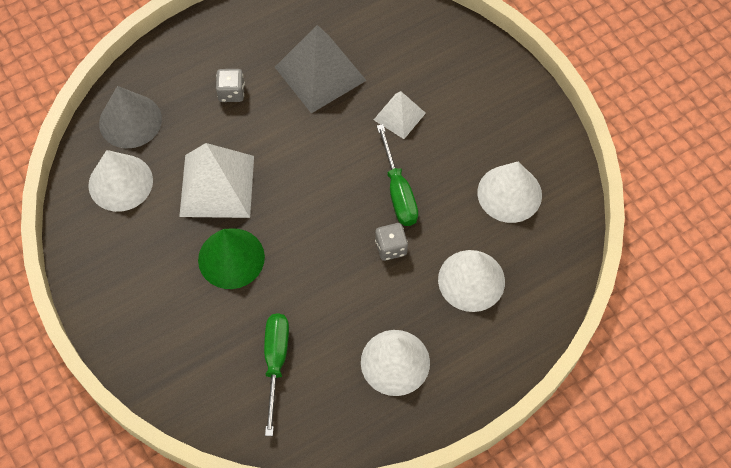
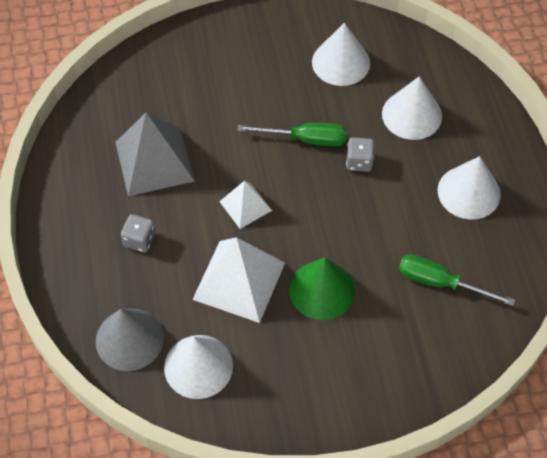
camera: 70 degrees left, 5 degrees down
(399, 116) = (229, 114): white pyramid -> white pyramid (245, 205)

